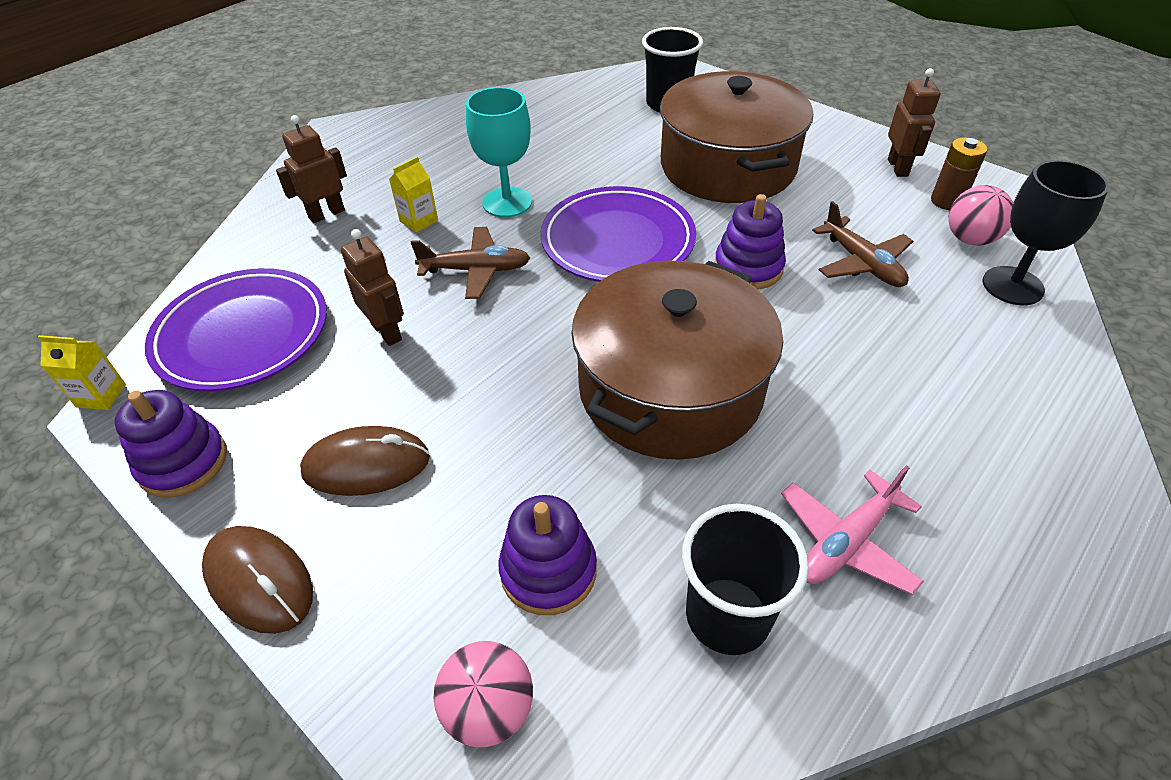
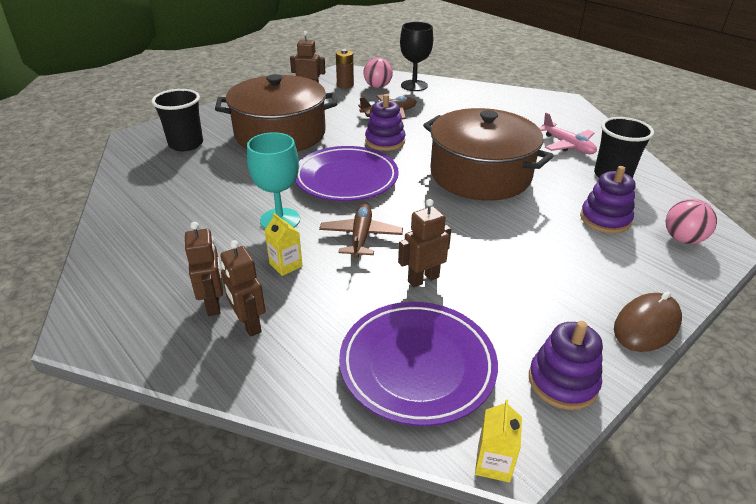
camera: 85 degrees left, 10 degrees down
(359, 188) = (214, 304): none -> brown robot
(366, 465) = (549, 284): brown mouse -> none

